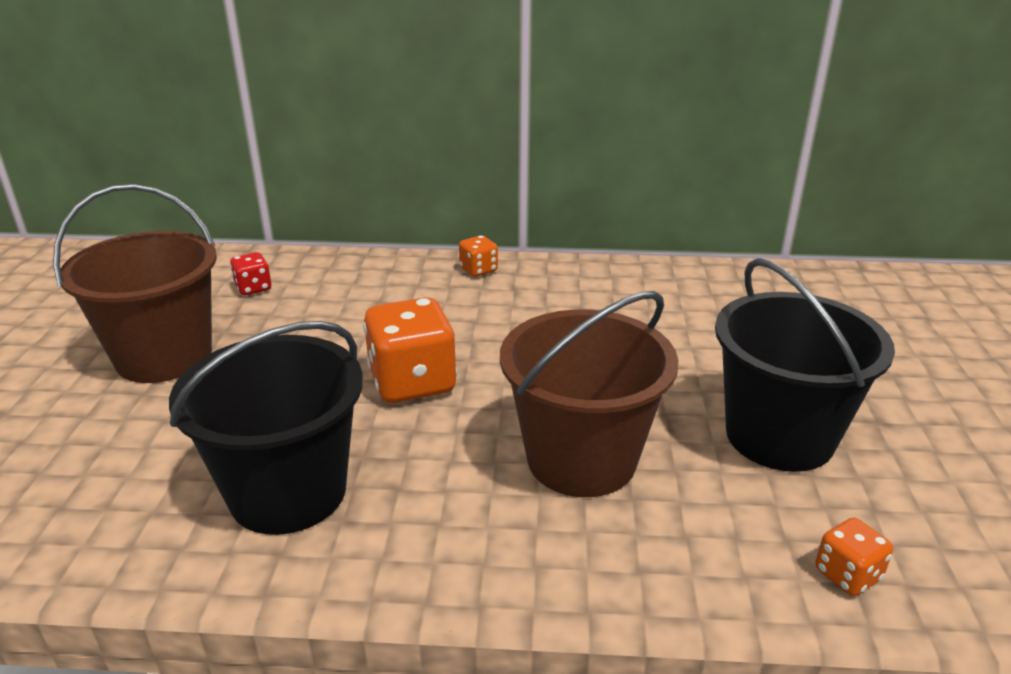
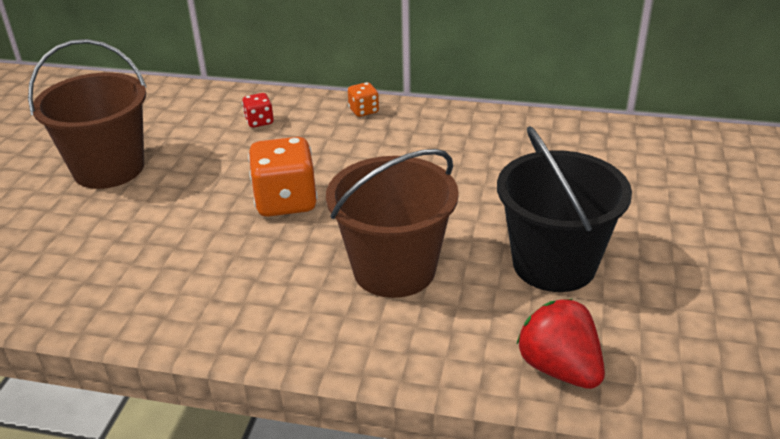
camera: 10 degrees right, 5 degrees up
(253, 288) = (184, 117): red dice -> red dice (259, 121)
(288, 492) = (177, 276): black bucket -> none
(847, 575) = (559, 368): orange dice -> red strawberry

